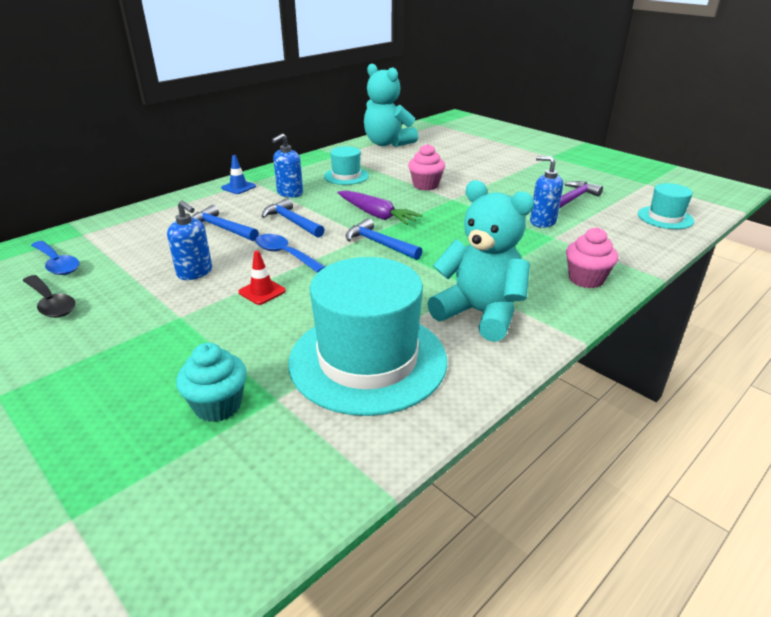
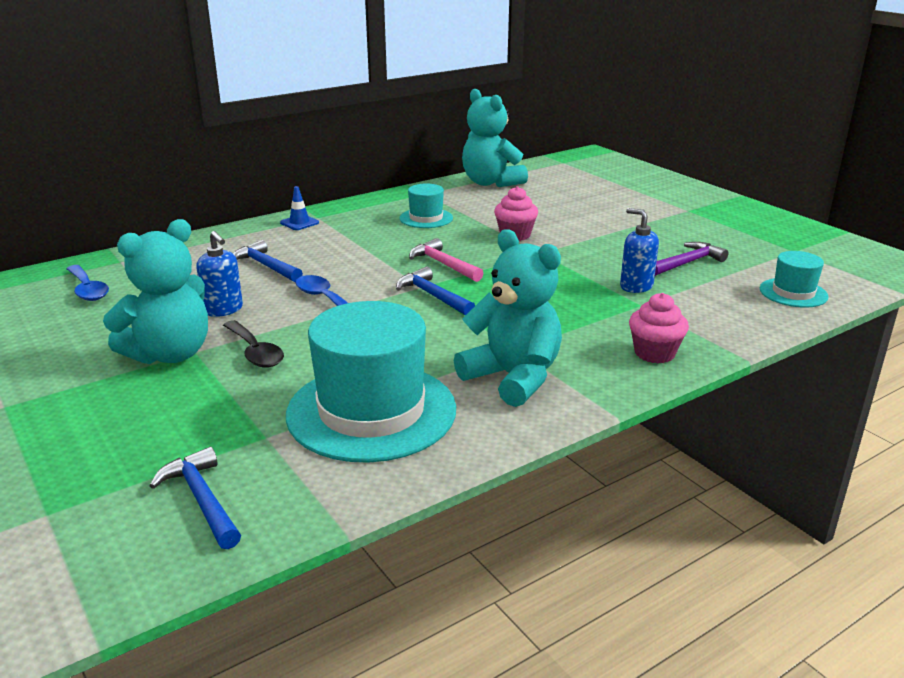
camera: 10 degrees right, 5 degrees down
(51, 303) = (72, 327): black spoon -> black spoon (255, 352)
(156, 321) = (170, 354): none -> turquoise teddy bear
(218, 405) = (206, 437): turquoise cupcake -> none
(262, 291) = (286, 335): red traffic cone -> none
(289, 193) = (354, 233): blue soap dispenser -> none
(292, 222) = (345, 265): blue hammer -> blue hammer (202, 499)
(377, 215) = (443, 264): purple carrot -> pink hammer

